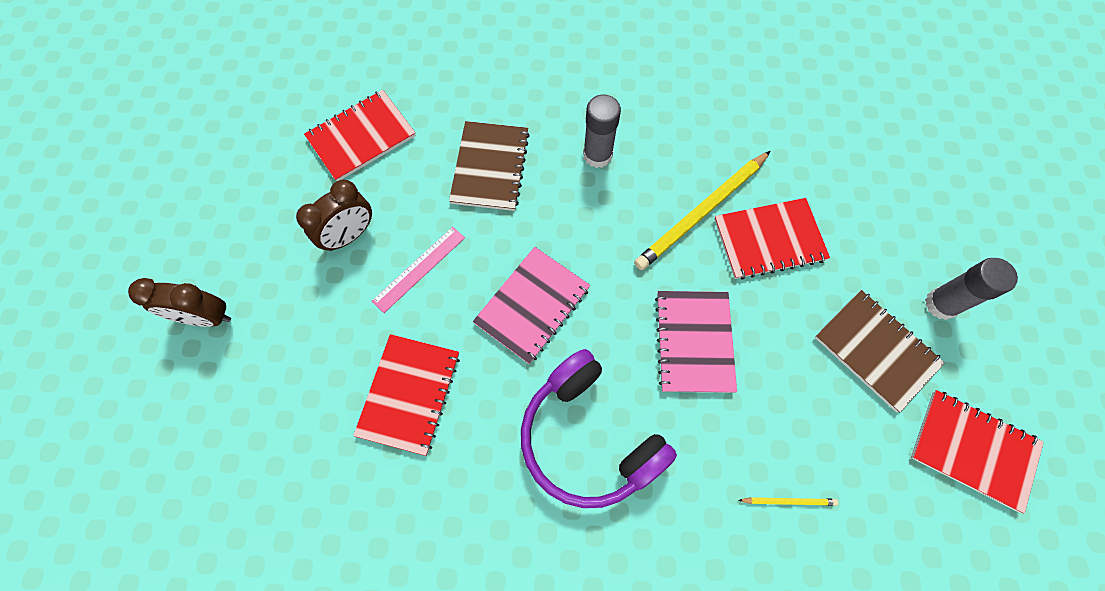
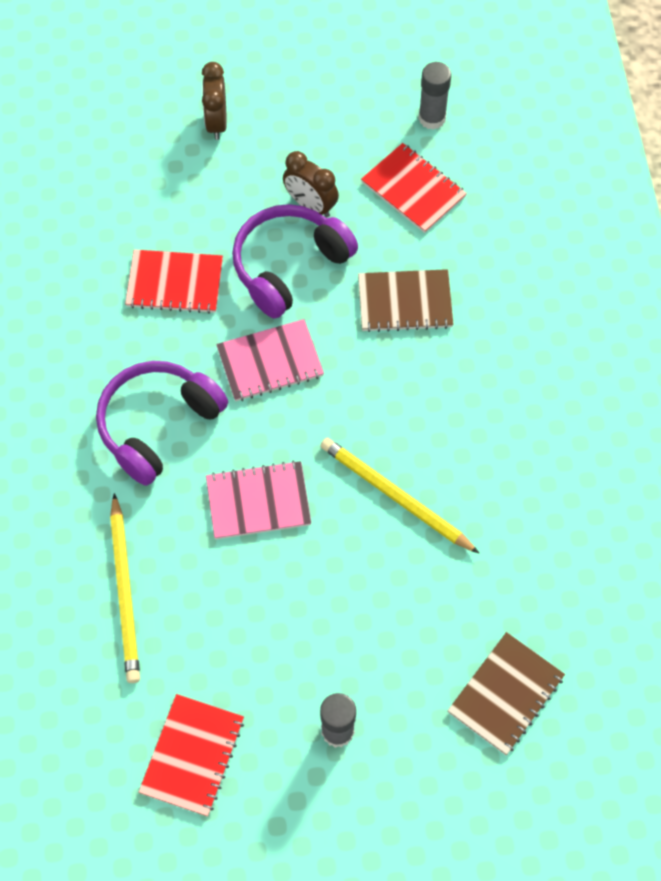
camera: 80 degrees right, 5 degrees down
(419, 269) = (289, 266): pink ruler -> purple headphones
(532, 305) = (270, 362): pink notebook -> pink notebook turned 45 degrees counterclockwise
(597, 155) = (440, 394): grey glue stick -> grey glue stick (432, 118)
(769, 240) = (377, 562): red notebook -> none
(788, 501) = (125, 591): yellow pencil -> yellow pencil, size x2.29
(876, 350) = (277, 666): brown notebook -> brown notebook (505, 694)

